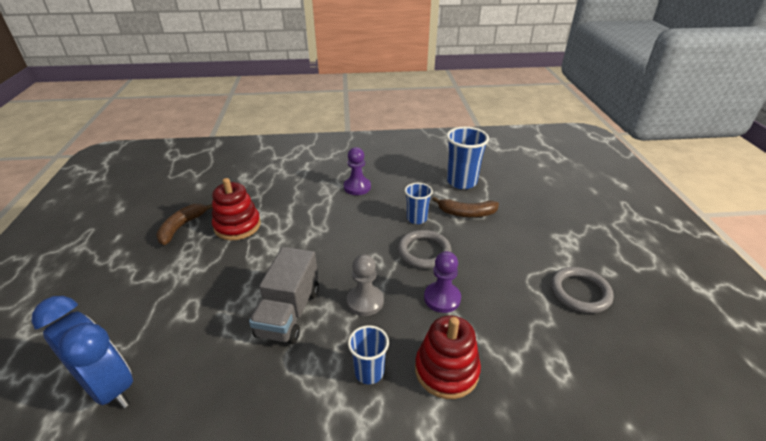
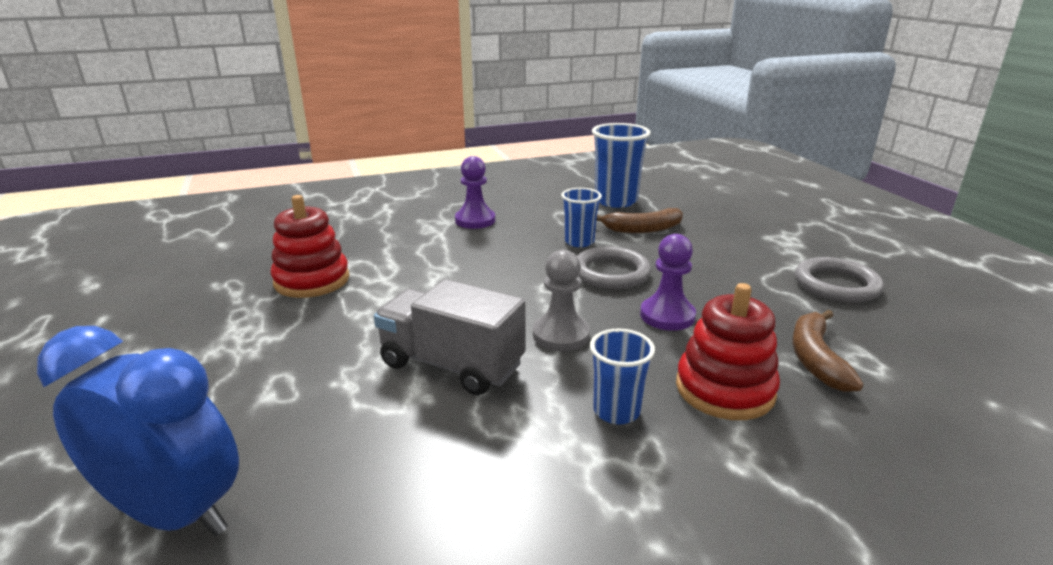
camera: 15 degrees left, 10 degrees down
(182, 227) = (216, 293): brown banana -> brown banana (815, 359)
(289, 313) = (451, 365): grey truck -> grey truck turned 120 degrees clockwise

